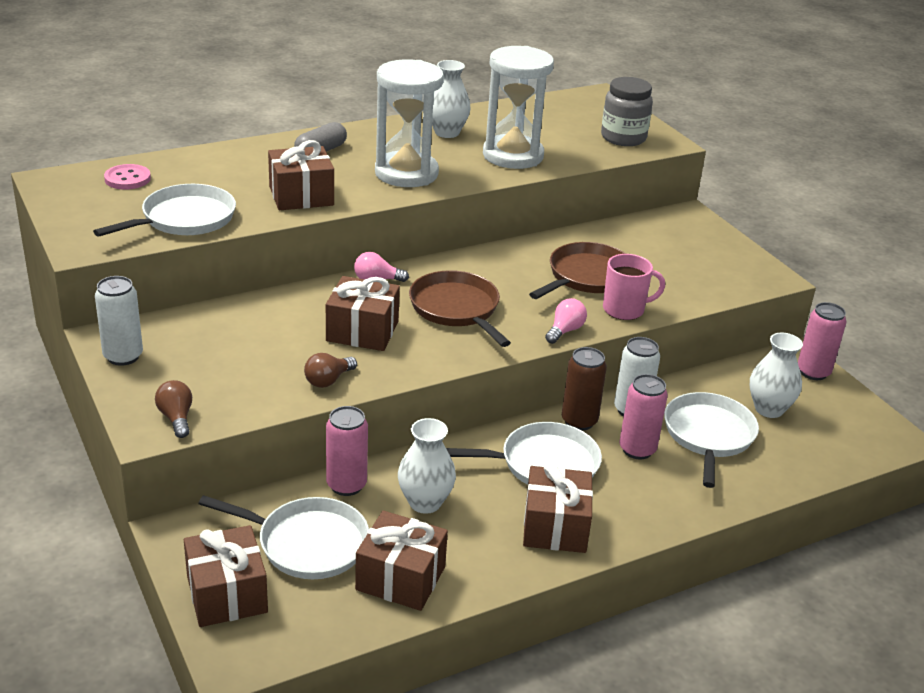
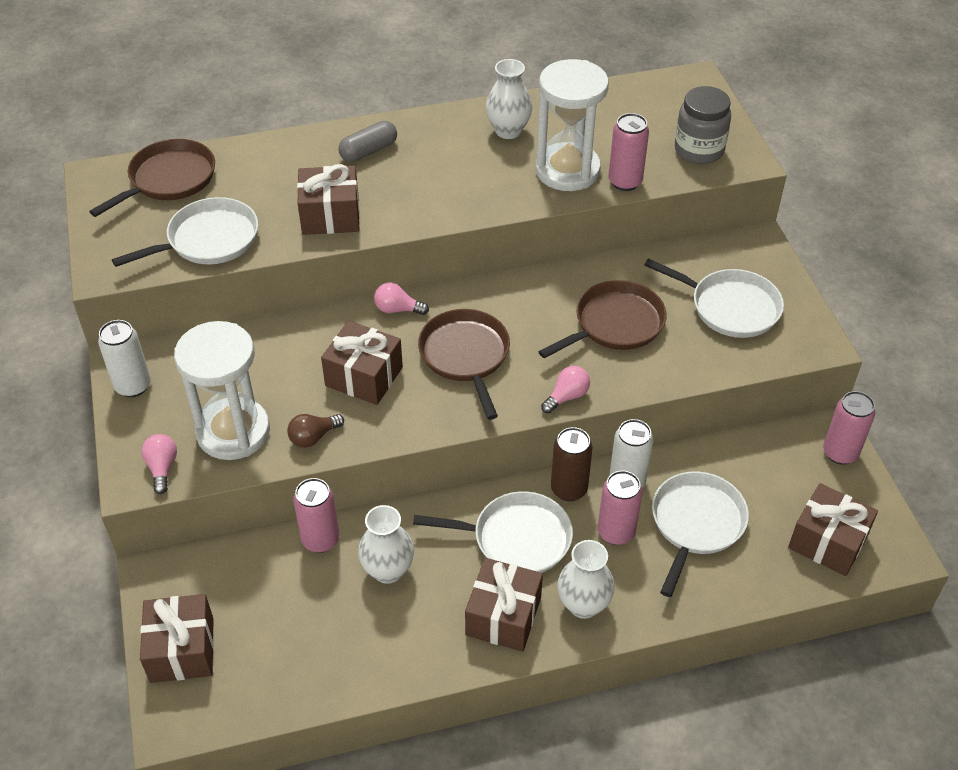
camera: 15 degrees right, 15 degrees up
(127, 179) = (169, 179): pink button -> brown pan
(176, 418) = (162, 468): brown light bulb -> pink light bulb
(308, 543) = (267, 603): white pan -> white pan (730, 307)
(400, 578) = (340, 655): brown gift -> brown gift (827, 542)
(406, 173) = (446, 190): white hourglass -> white hourglass (233, 432)
(568, 160) = (625, 182): none -> pink can
(624, 309) = (639, 374): pink mug -> none
(769, 409) = (773, 497): white vase -> white vase (583, 605)

